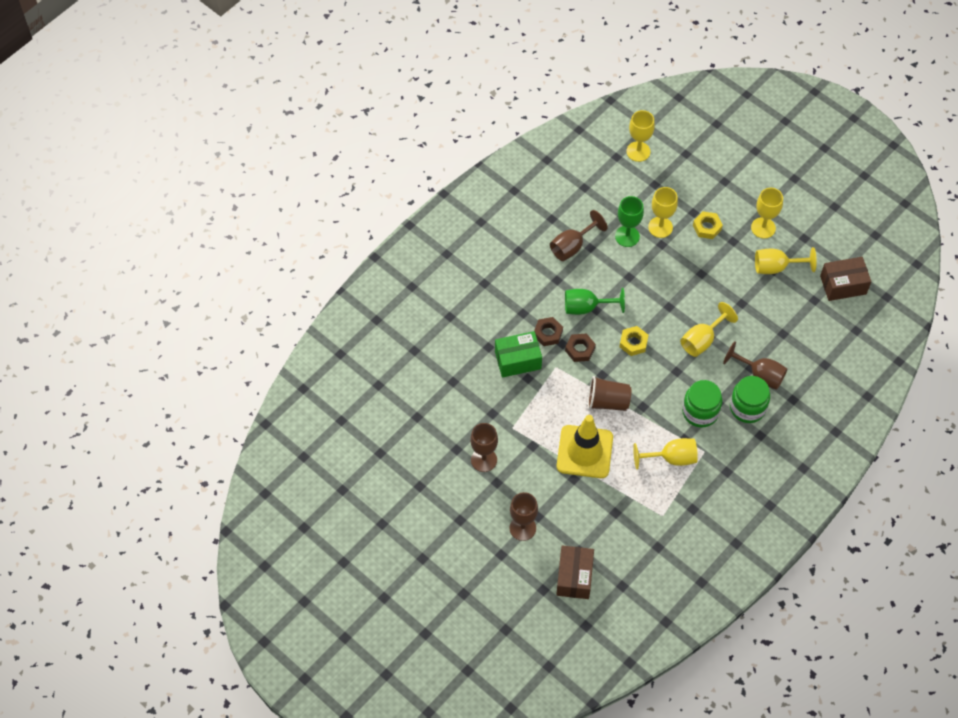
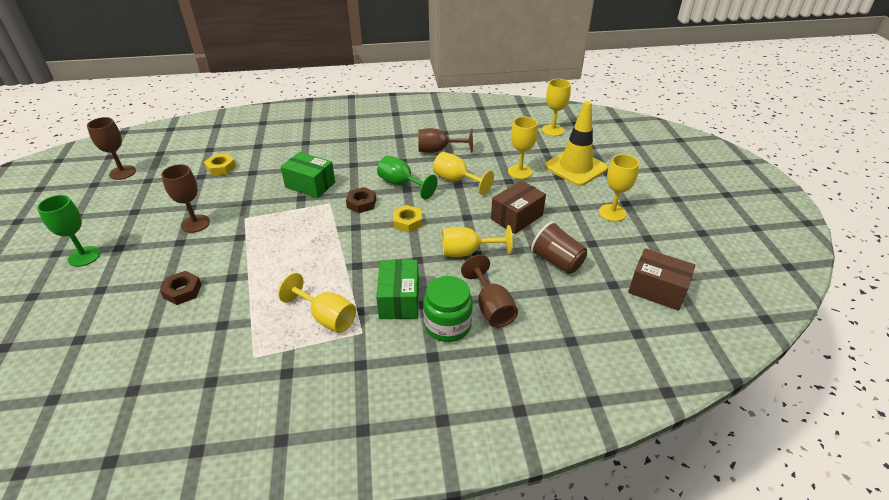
camera: 40 degrees right, 20 degrees down
(522, 528) = (143, 283): brown goblet -> brown goblet (122, 172)
(548, 333) = (353, 183): brown nut -> brown nut (182, 291)
(574, 577) = (113, 349): brown box -> brown box (516, 217)
(584, 452) = (267, 265): yellow traffic cone -> yellow traffic cone (575, 167)
(607, 401) = (334, 245): brown cup -> brown cup (557, 261)
(627, 236) = (486, 164): green goblet -> green goblet (84, 256)
(700, 412) = (399, 300): green jar -> green box
(707, 227) = (560, 189): yellow nut -> yellow nut (221, 168)
(776, 267) = (597, 242): yellow goblet -> yellow goblet (456, 180)

